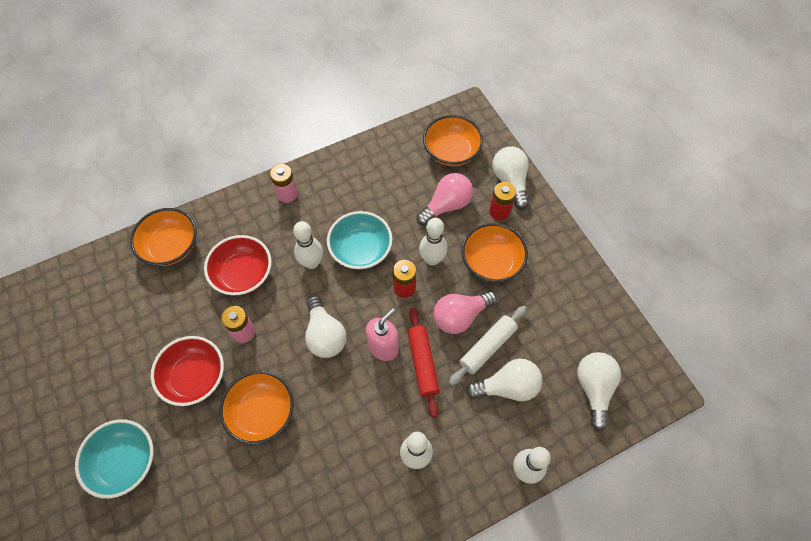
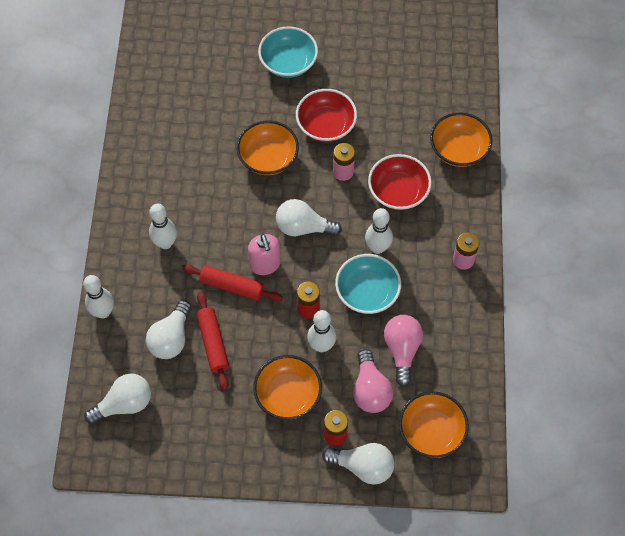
camera: 120 degrees right, 0 degrees up
(460, 316) = (253, 338): pink light bulb -> pink light bulb (402, 350)
(487, 347) = (213, 343): white rolling pin -> red rolling pin
(594, 389) = (124, 404): white light bulb -> white light bulb turned 60 degrees counterclockwise

